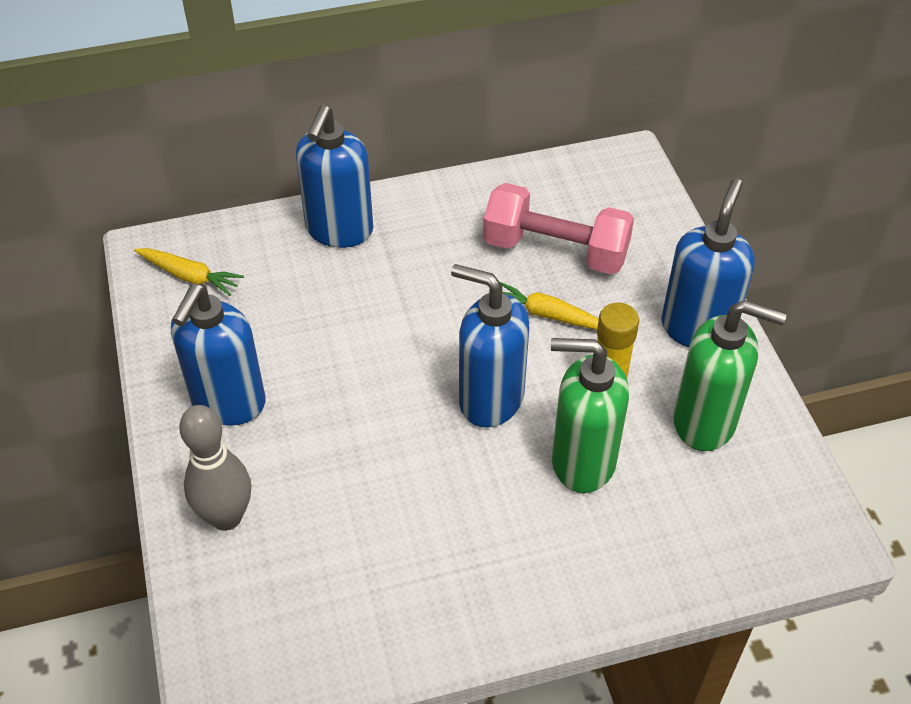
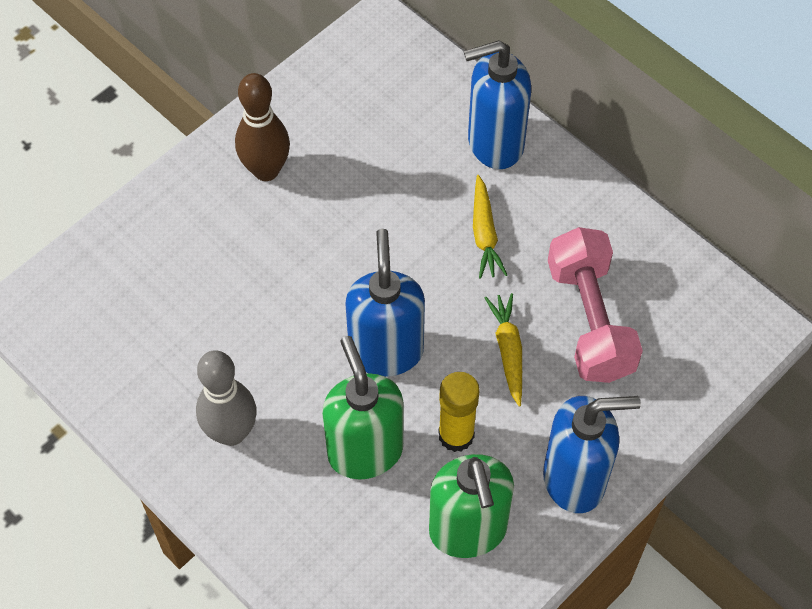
camera: 60 degrees right, 10 degrees up
(190, 276) = (372, 70): yellow carrot -> yellow carrot (484, 234)
(226, 517) = (165, 230): grey bowling pin -> grey bowling pin (231, 432)
(228, 403) = (266, 170): blue soap dispenser -> brown bowling pin

